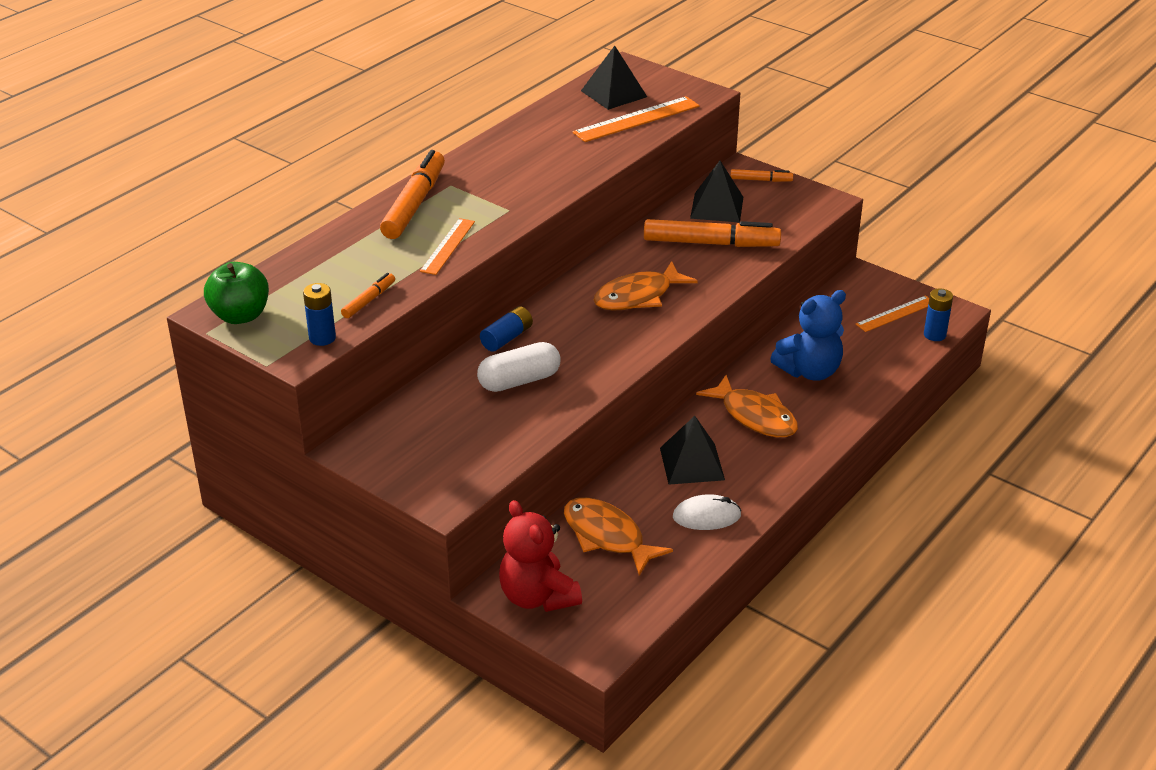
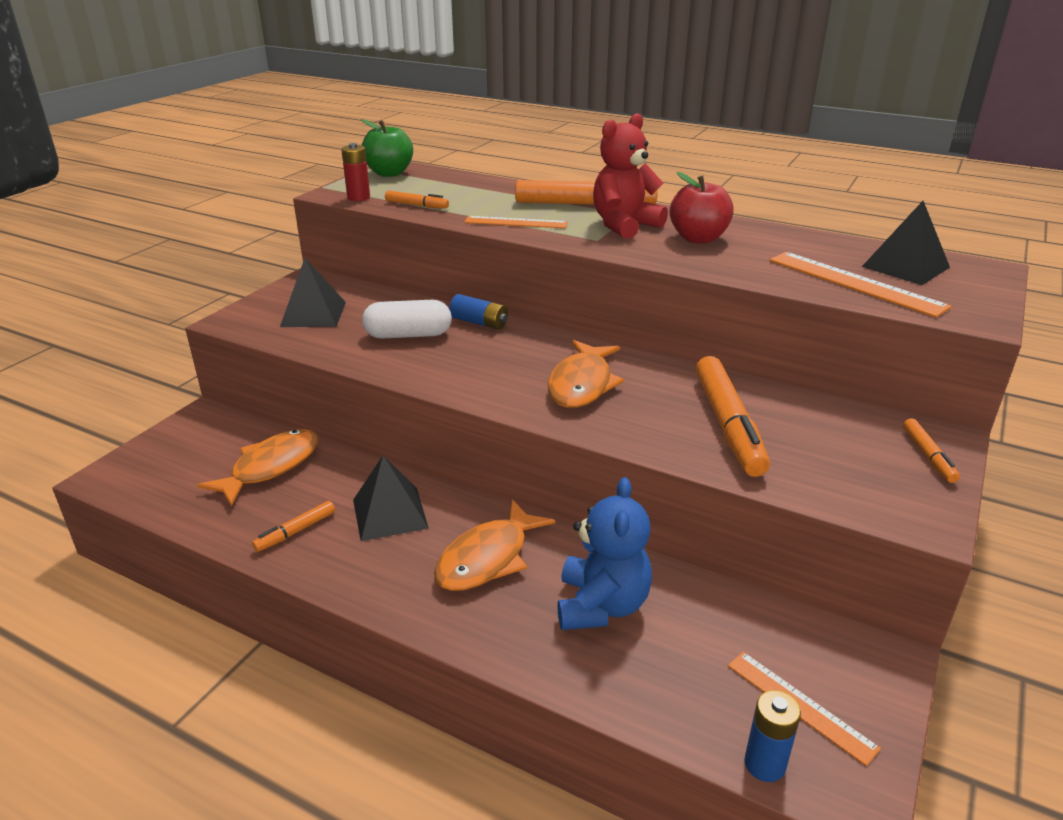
camera: 80 degrees right, 5 degrees down
(322, 338) = (358, 197): blue battery -> red battery
(519, 381) = (408, 335): white capsule -> white capsule turned 60 degrees counterclockwise
(526, 162) = (698, 238): none -> red apple
(537, 596) = (192, 436): red teddy bear -> red teddy bear (624, 226)
(638, 296) = (582, 384): orange fish -> orange fish turned 120 degrees counterclockwise
(706, 516) = (295, 531): white mouse -> orange marker
(717, 207) = (821, 424): black pyramid -> black pyramid (313, 314)
(809, 371) = (601, 605): blue teddy bear -> blue teddy bear turned 135 degrees counterclockwise

